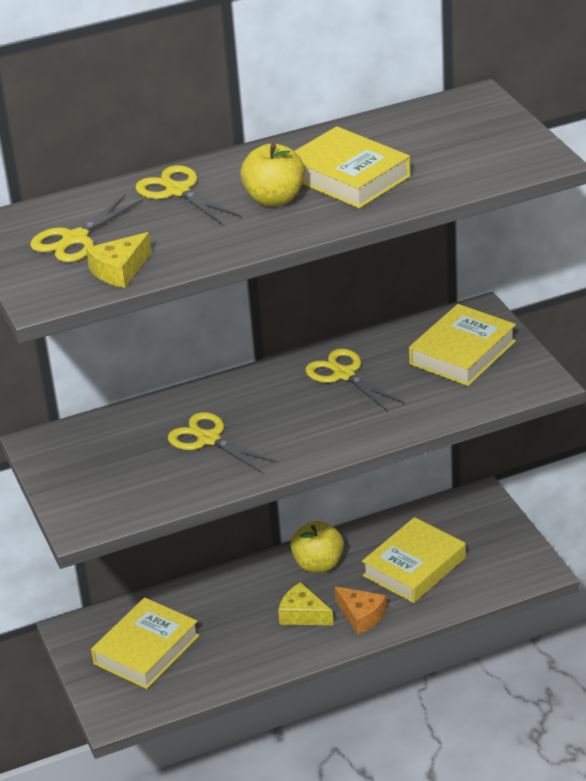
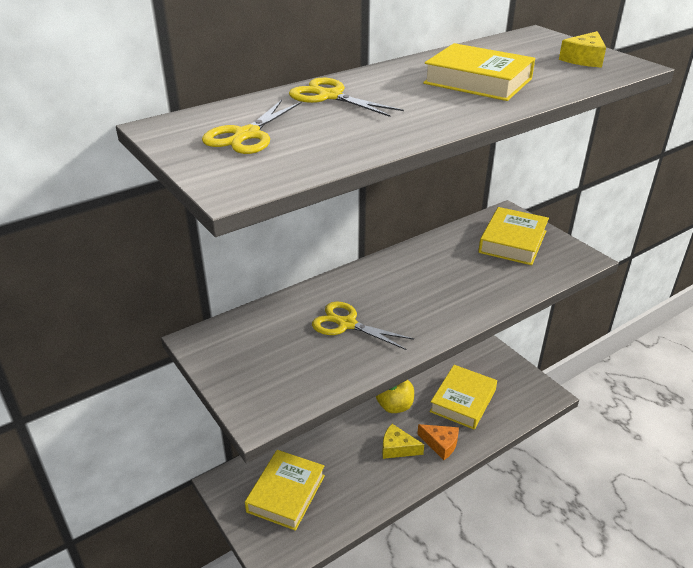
camera: 15 degrees left, 0 degrees up
(120, 270) = (307, 158): yellow cheese -> yellow cheese (584, 59)
(274, 199) = (424, 98): yellow apple -> none
(344, 375) = (433, 264): yellow scissors -> none

